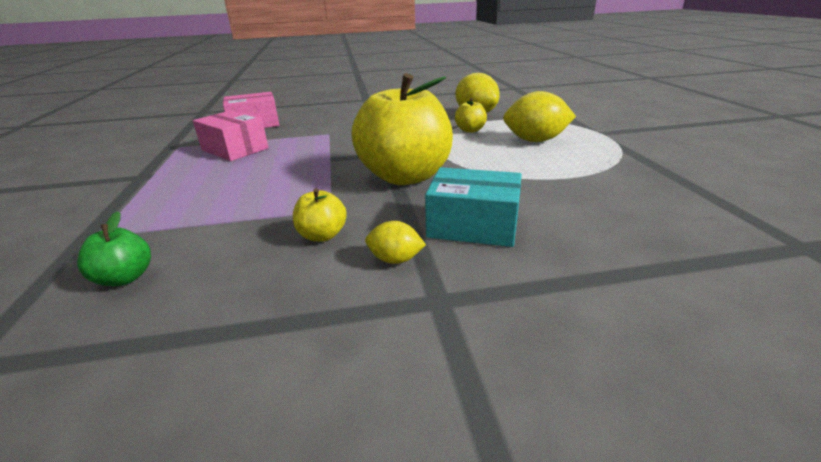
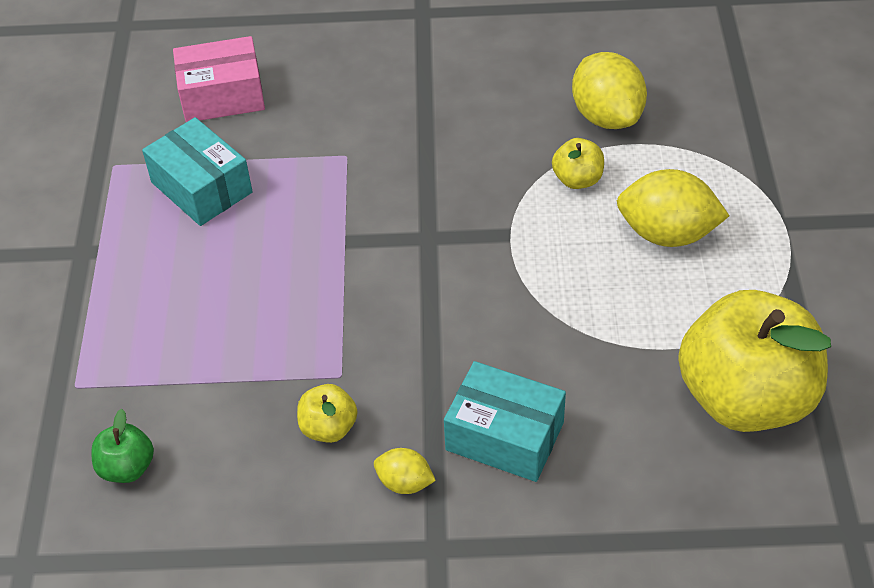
camera: 10 degrees right, 20 degrees up
(235, 149) = (202, 187): pink box -> turquoise box
(405, 176) = (445, 310): yellow apple -> yellow apple (745, 397)

